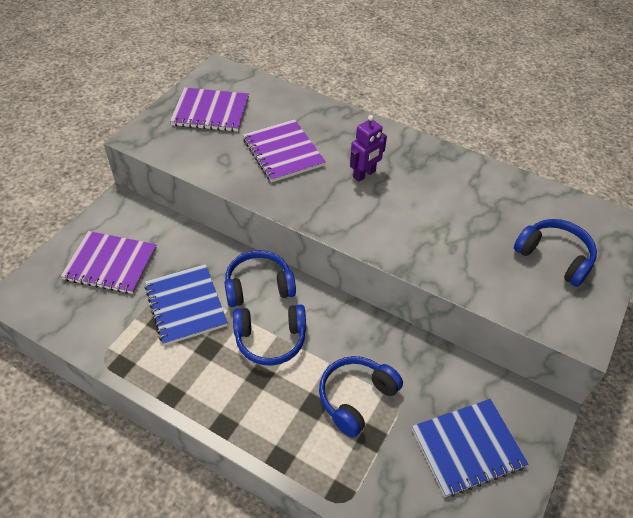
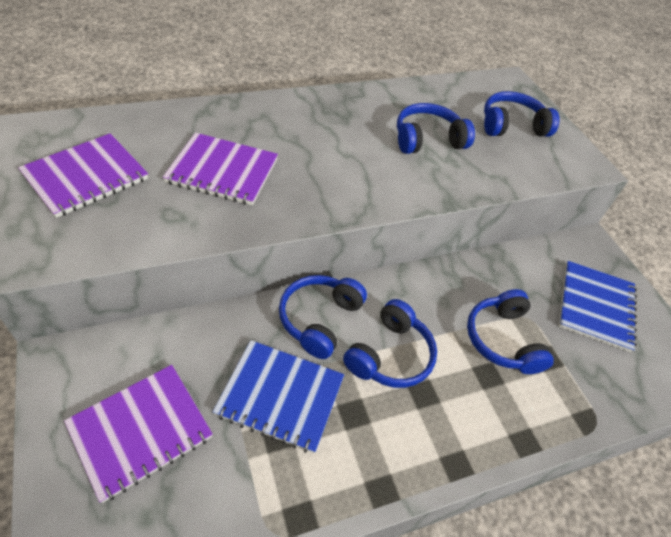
camera: 55 degrees left, 0 degrees up
(364, 174) = (318, 146): purple robot -> none
(456, 220) = (427, 139): none -> blue headphones

